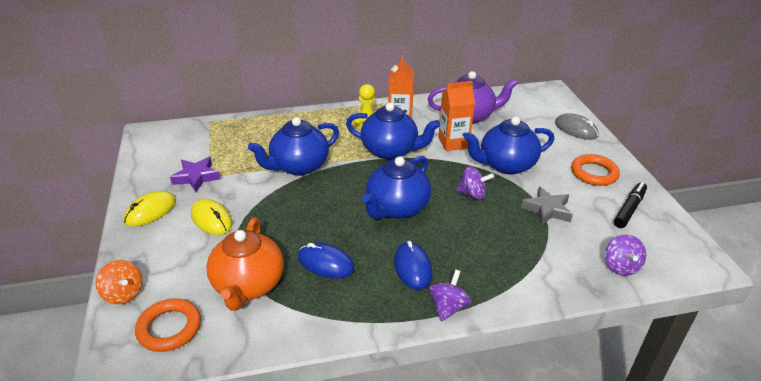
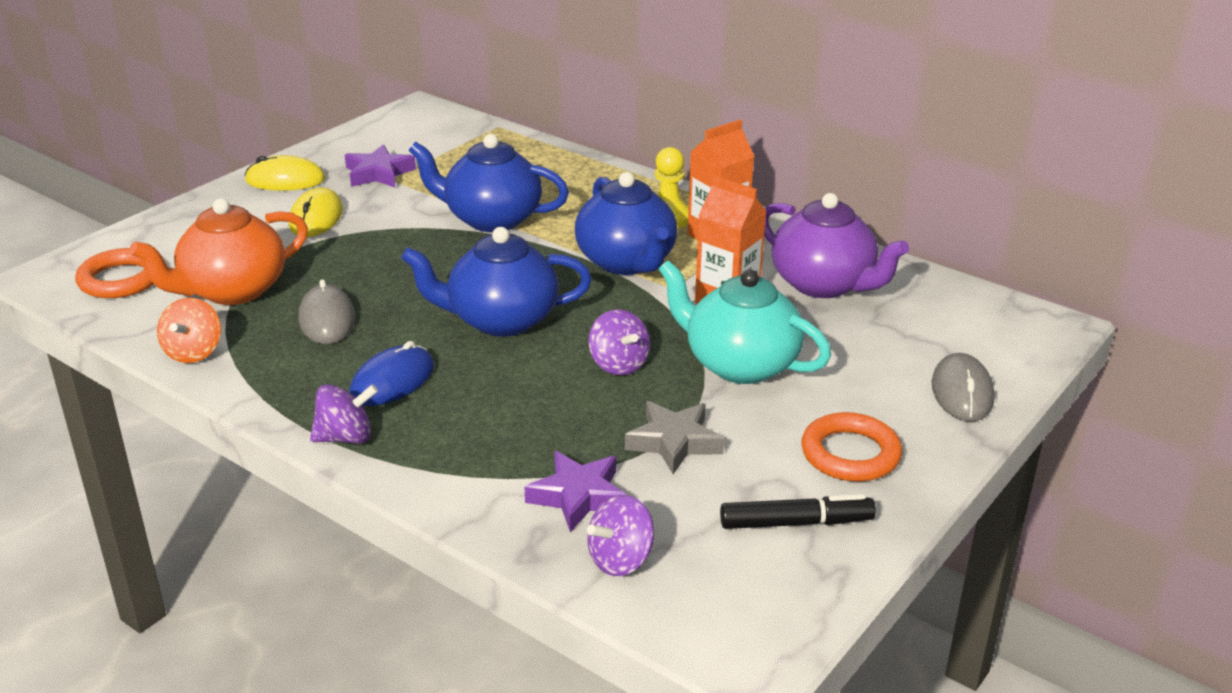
camera: 50 degrees right, 5 degrees down
(123, 294) = (143, 232): orange spinning top -> orange spinning top (193, 352)
(325, 263) = (327, 319): blue mouse -> grey mouse
(505, 165) = (739, 364): blue teapot -> turquoise teapot
(565, 255) = (578, 496): none -> purple star

